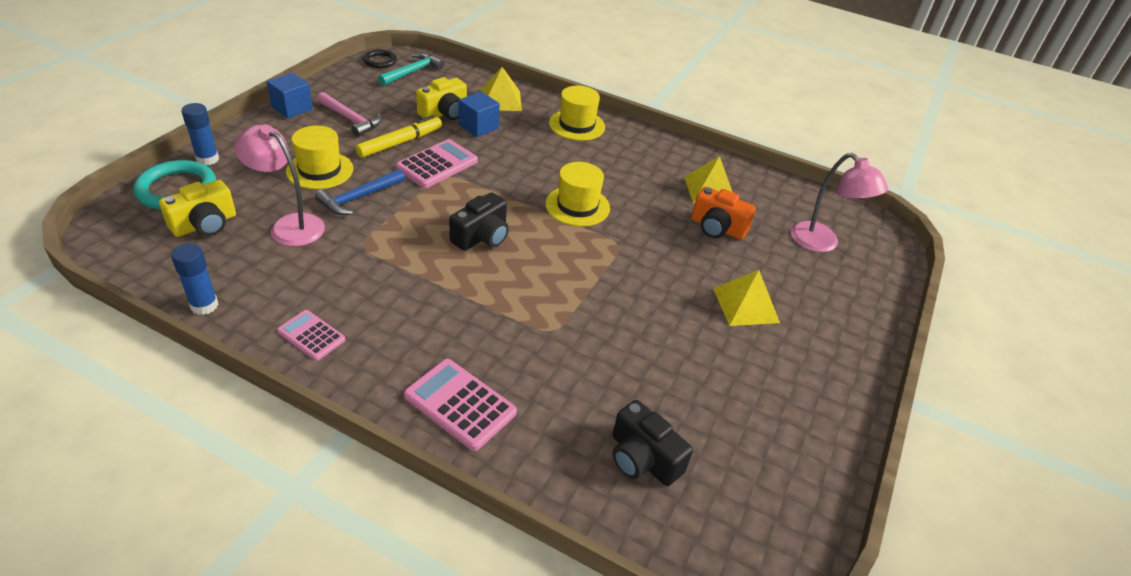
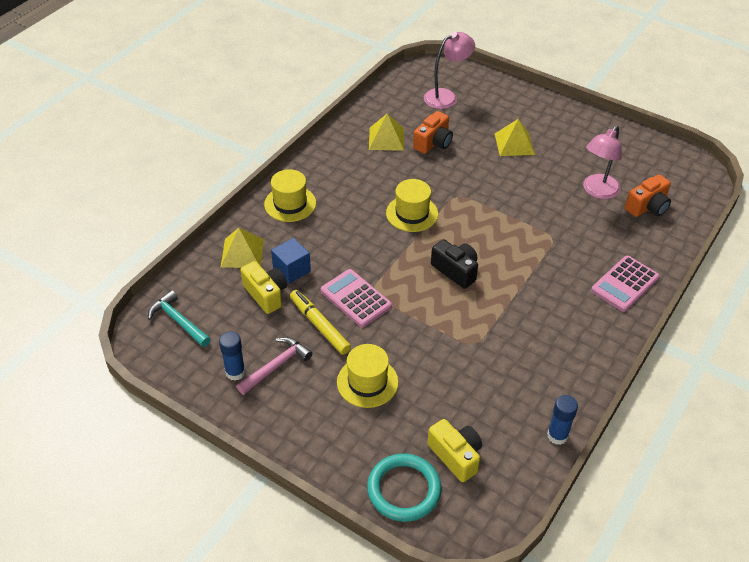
camera: 80 degrees left, 5 degrees up
(207, 159) = (351, 475): blue glue stick -> blue glue stick (235, 372)
(289, 225) = (452, 394): pink lamp -> pink lamp (597, 191)
(292, 108) = (252, 418): blue cube -> none
(311, 335) = (578, 365): pink calculator -> none
(358, 198) = (409, 350): blue hammer -> none
(380, 61) = (150, 350): black ring -> none
(642, 459) = (647, 207): black camera -> orange camera

